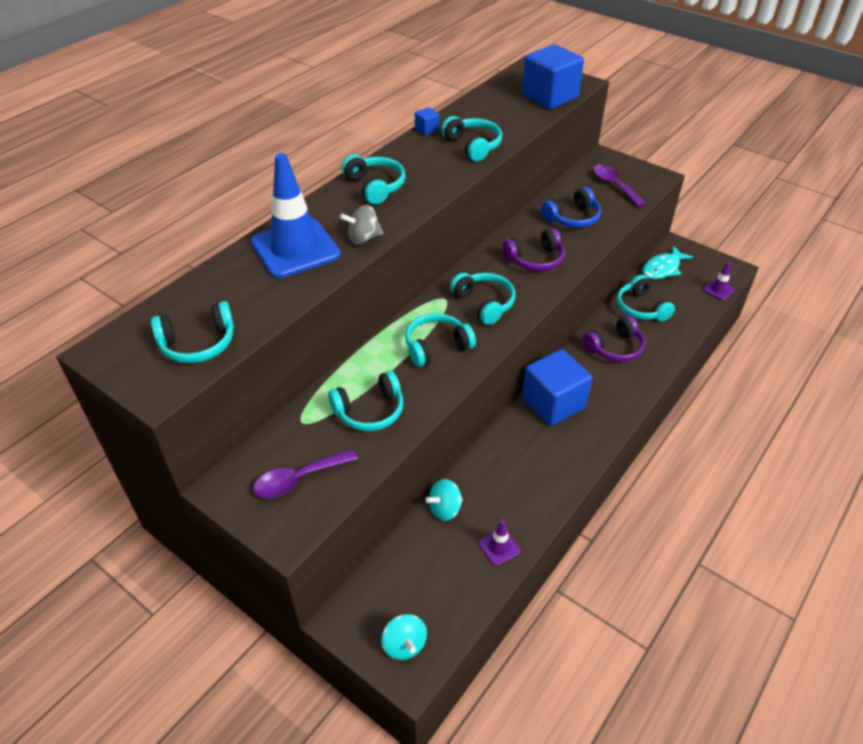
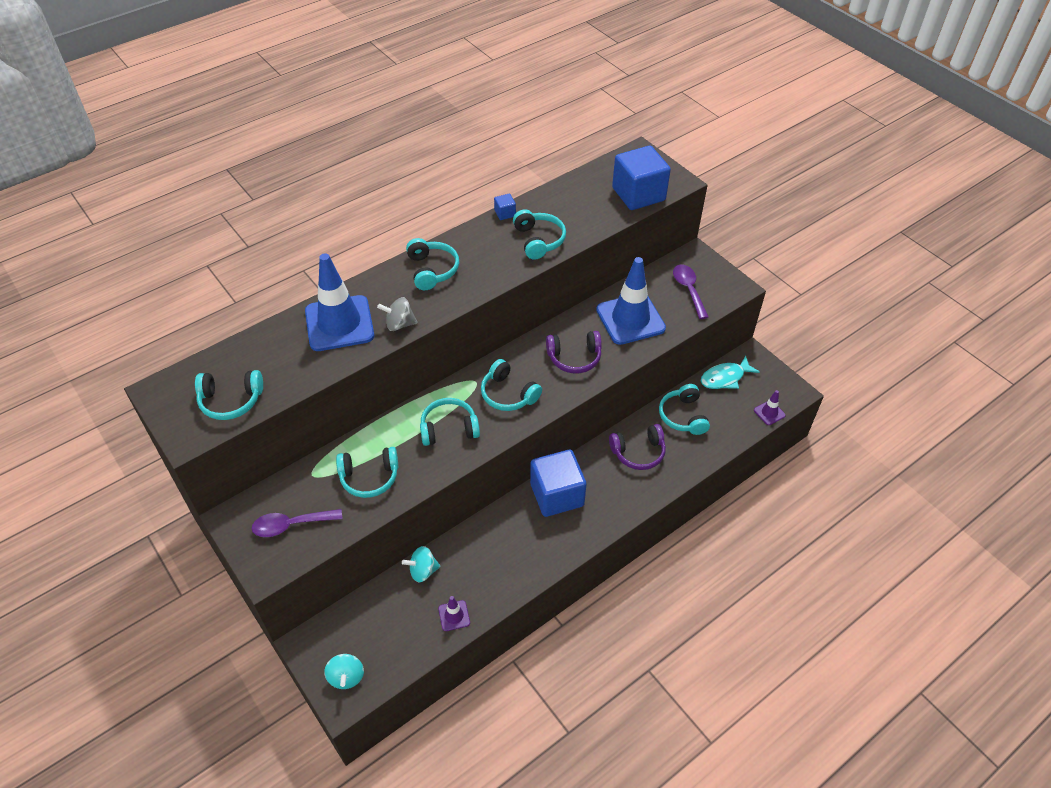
camera: 15 degrees right, 5 degrees up
(484, 303) = (508, 394): turquoise headphones -> turquoise headphones turned 150 degrees clockwise
(572, 218) = (630, 319): blue headphones -> blue traffic cone

